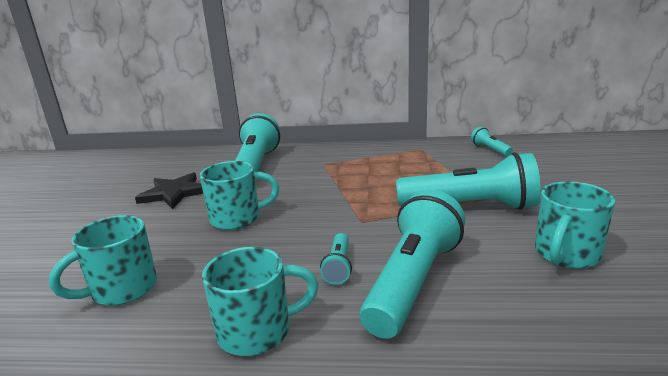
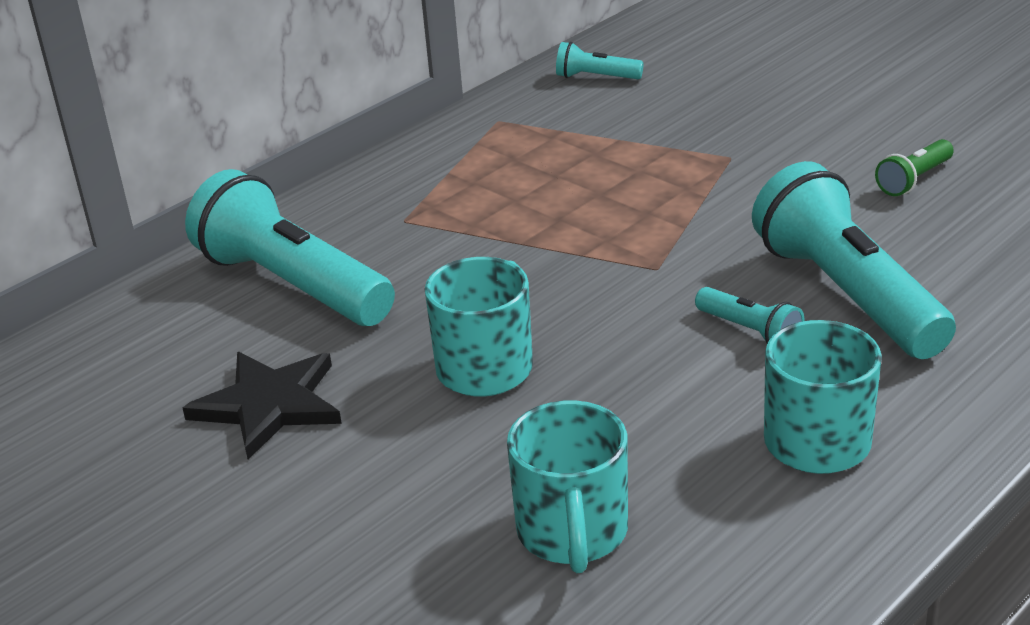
camera: 50 degrees left, 10 degrees up
(470, 206) = (734, 176): turquoise flashlight -> none
(566, 254) = (914, 180): turquoise mug -> green flashlight

